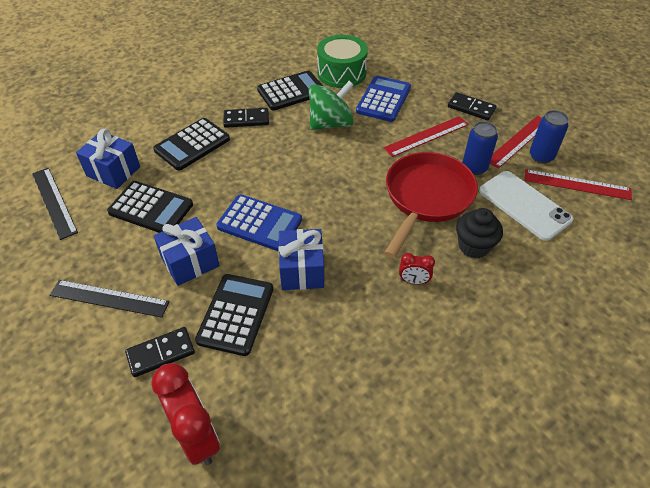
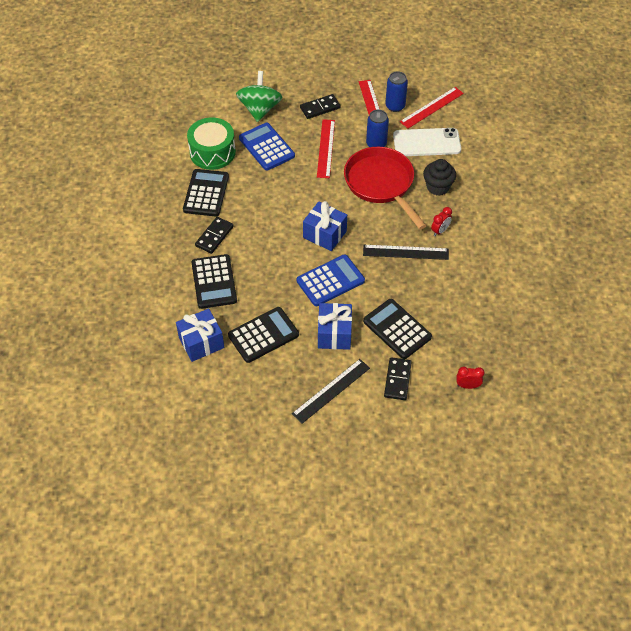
camera: 55 degrees left, 5 degrees up
(54, 202) = (204, 392): black ruler -> black ruler (405, 252)
(196, 436) = (467, 385): red clock -> red clock, size x0.49
(302, 270) = (389, 279): blue gift -> blue gift (324, 234)
(330, 123) = (265, 191): green spinning top -> green spinning top (260, 109)

